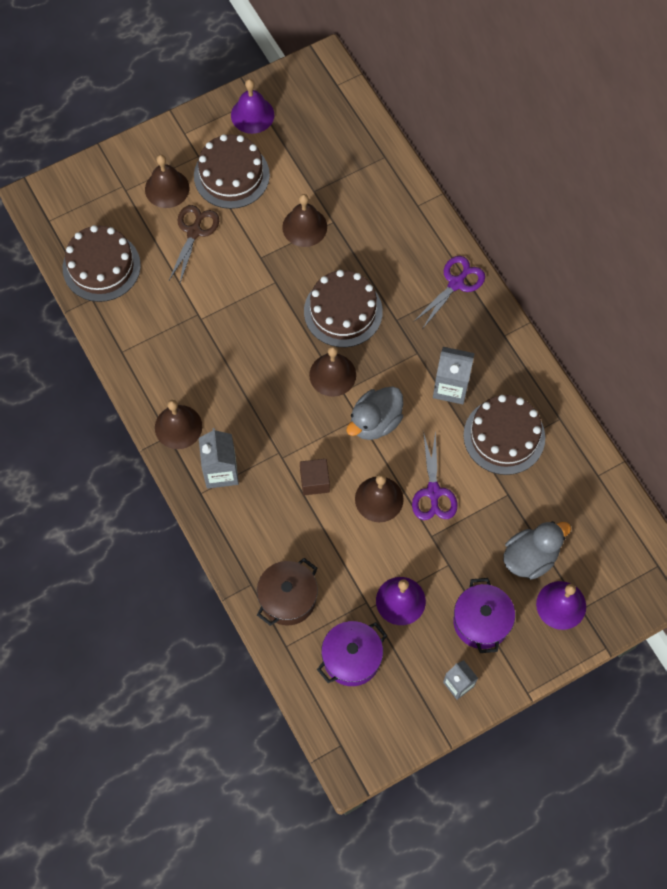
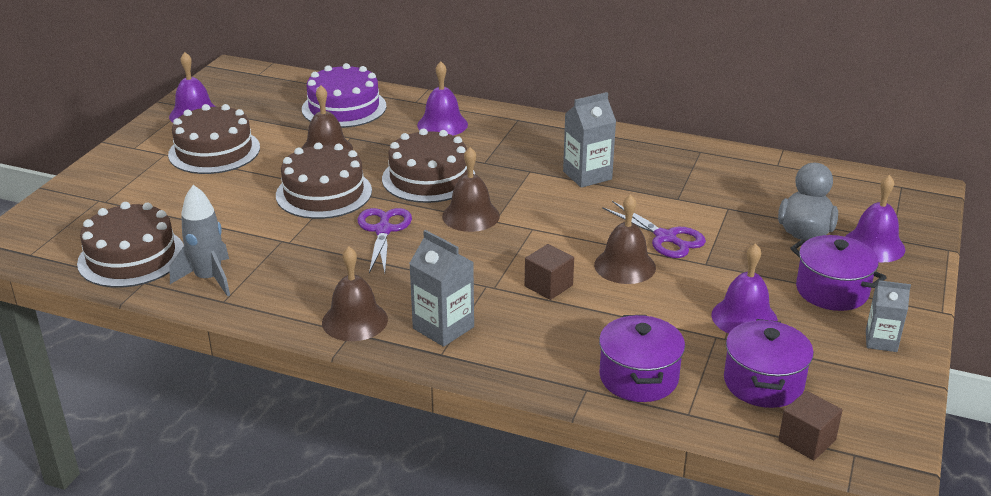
camera: 40 degrees left, 35 degrees down
(128, 323) = (208, 279): none -> grey rocket
(167, 188) = (152, 183): brown bell -> none
(194, 232) = (215, 195): brown scissors -> none
(288, 598) = (638, 377): brown pot -> purple pot
(327, 716) = (807, 440): none -> brown cube
(360, 178) = (344, 108): none -> purple cake
(375, 422) = (551, 224): grey duck -> none
(409, 251) = (442, 124): none -> purple bell
(456, 283) = (507, 124): purple scissors -> purple scissors (383, 230)
(504, 436) = (672, 180): brown cake -> brown cake (324, 193)

